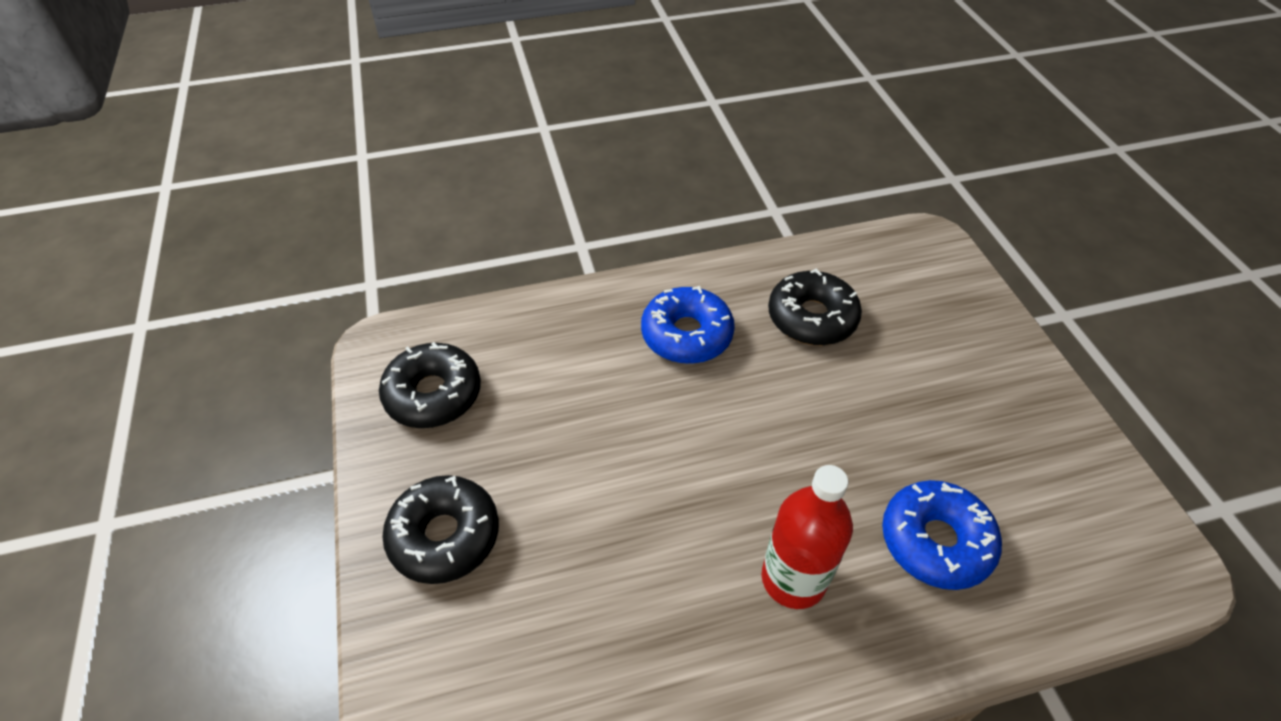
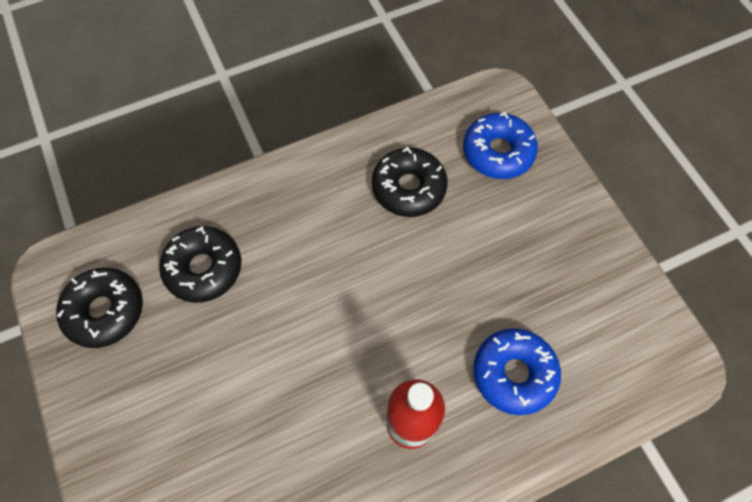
camera: 10 degrees left, 15 degrees up
(445, 536) = (138, 436): black donut -> black donut (204, 268)
(686, 335) = (308, 220): blue donut -> blue donut (498, 152)

